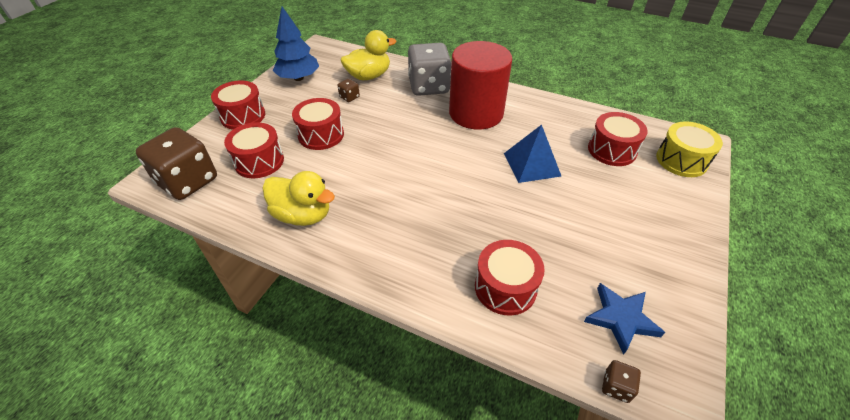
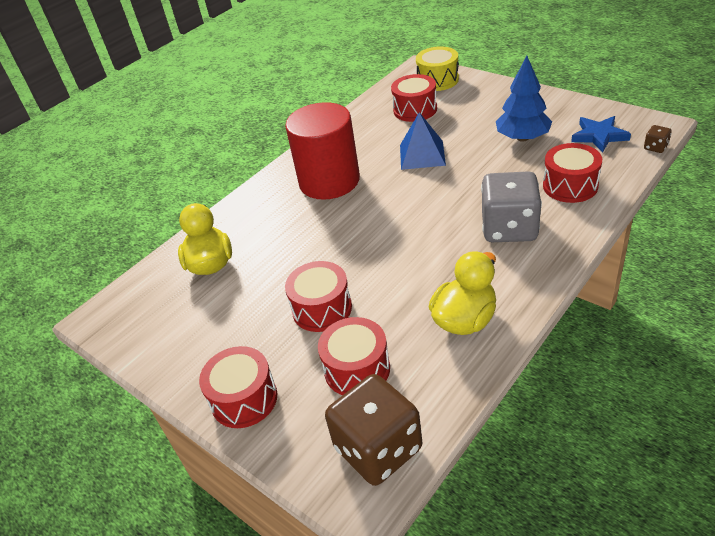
camera: 70 degrees left, 5 degrees down
(298, 78) = (175, 338): blue tree -> blue tree (522, 138)
(349, 97) = (251, 282): brown dice -> none
(429, 86) = (262, 212): grey dice -> grey dice (509, 228)

